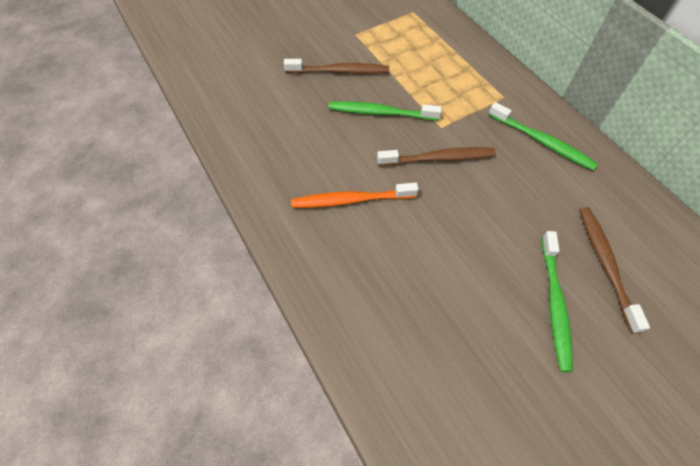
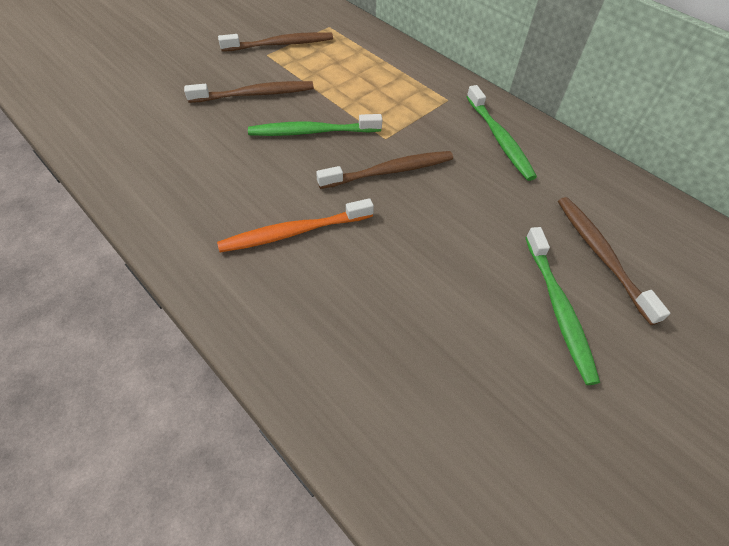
camera: 15 degrees left, 5 degrees down
(368, 25) = (280, 44): none -> brown toothbrush
(541, 141) = (499, 138): green toothbrush -> green toothbrush turned 45 degrees clockwise

